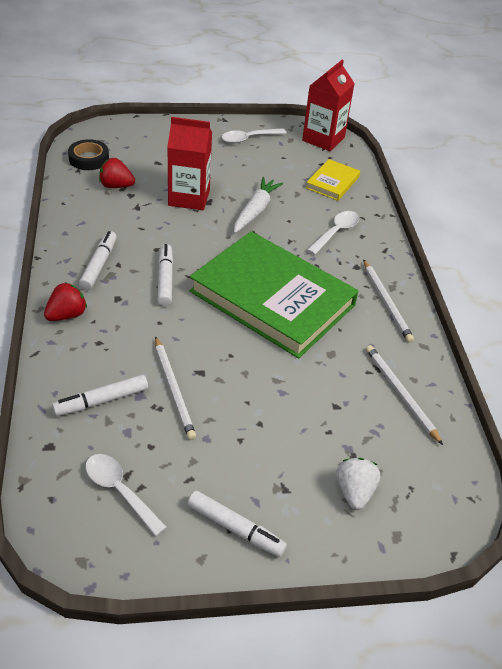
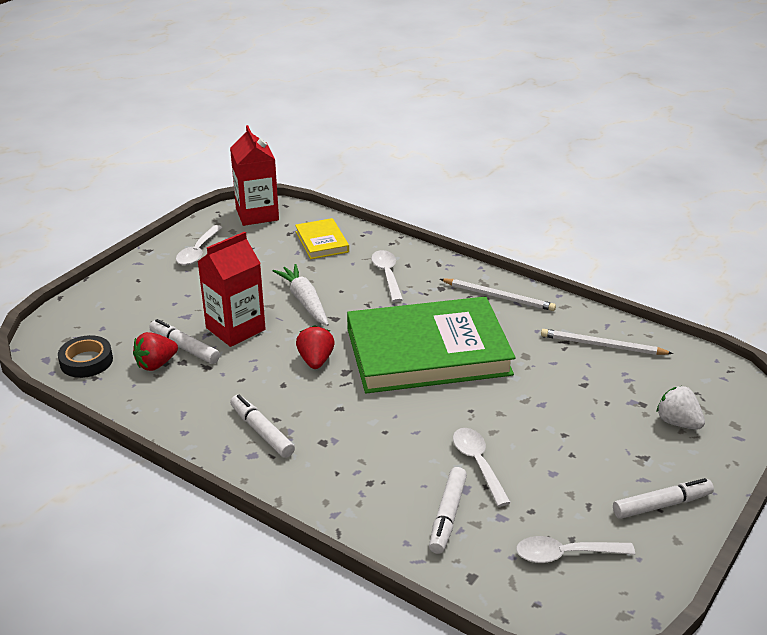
camera: 45 degrees left, 10 degrees down
(67, 315) = (309, 486): red strawberry -> red strawberry (315, 361)
(165, 279) = (332, 400): white marker -> white marker (184, 347)
(174, 389) = (478, 464): white pencil -> white spoon

